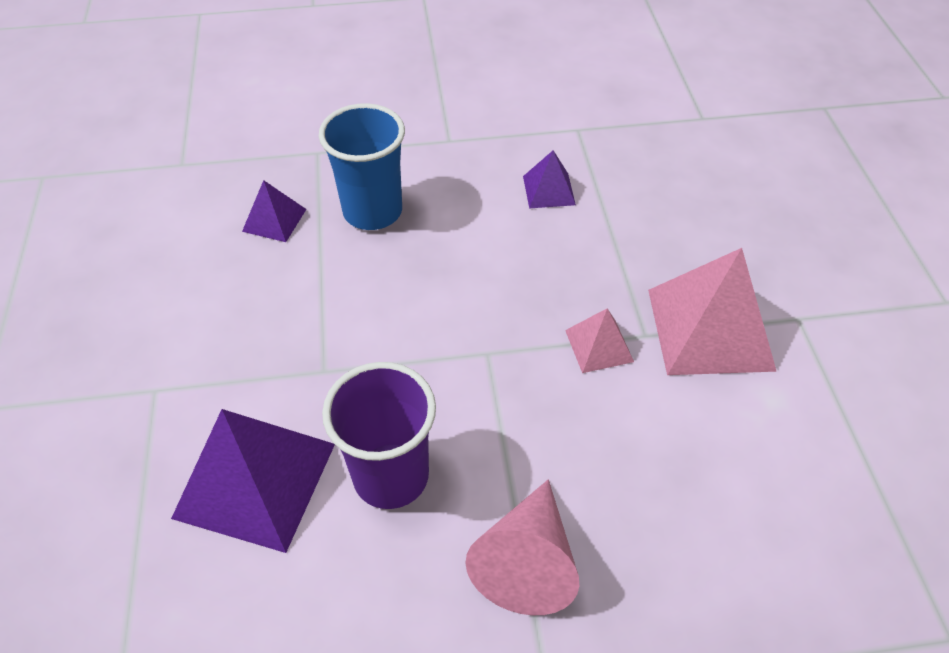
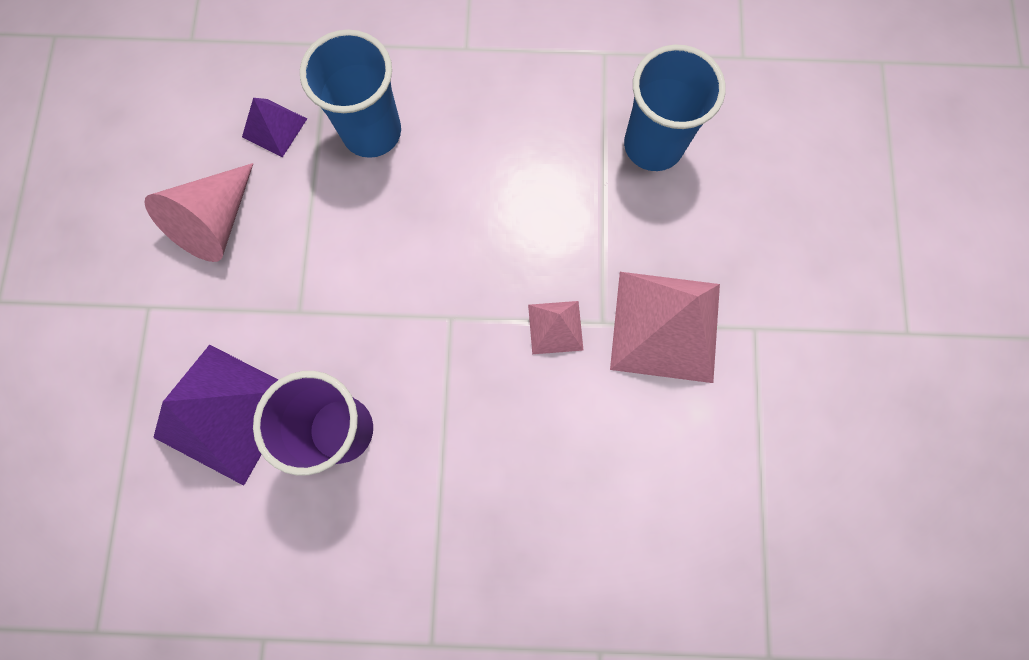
camera: 10 degrees right, 25 degrees up
(527, 561) = (440, 528): pink cone -> pink cone (216, 222)
(548, 190) = (553, 132): purple pyramid -> none
(645, 188) = (653, 145): none -> blue cup

